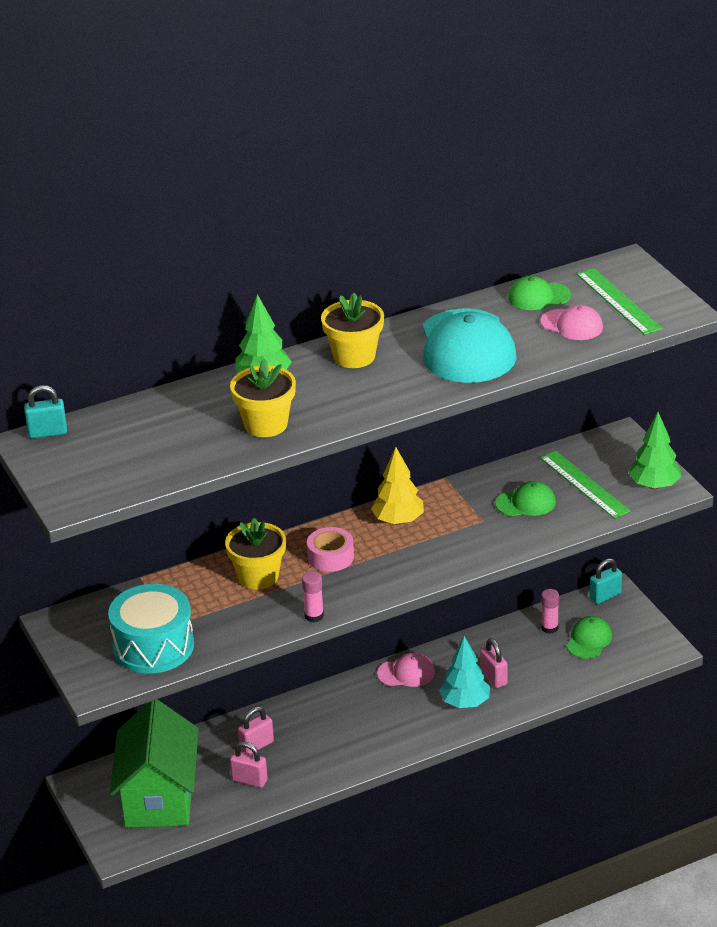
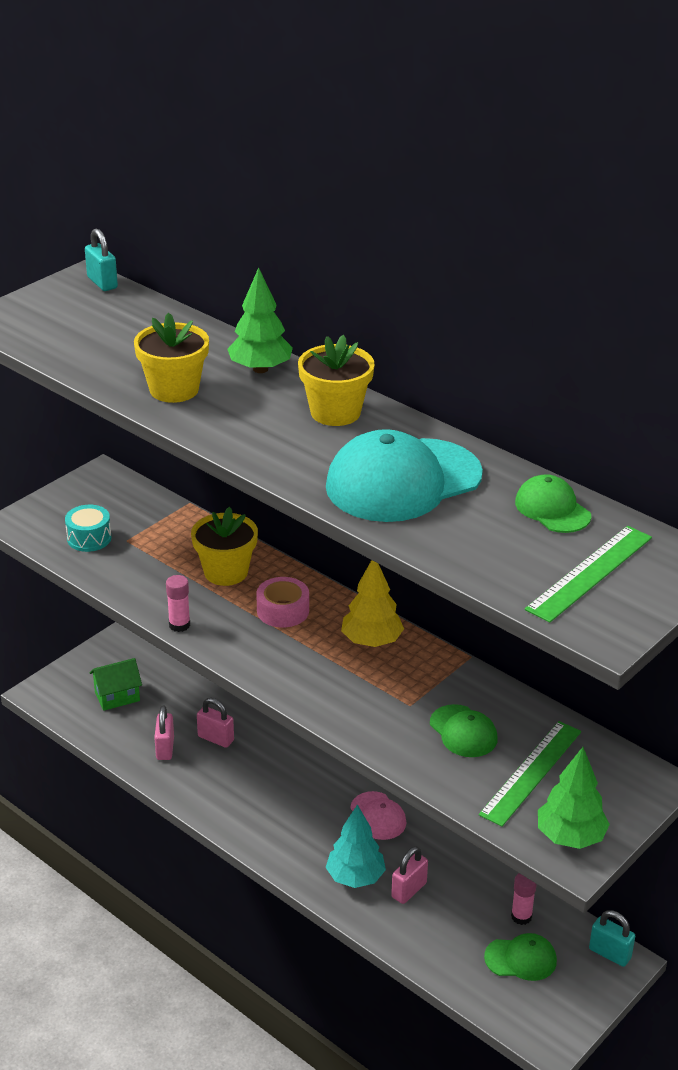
camera: 65 degrees right, 0 degrees up
(153, 646) = (89, 538): turquoise drum -> turquoise drum, size x0.53
(159, 798) = (117, 696): green house -> green house, size x0.47
(572, 325) = (506, 547): pink cap -> none

